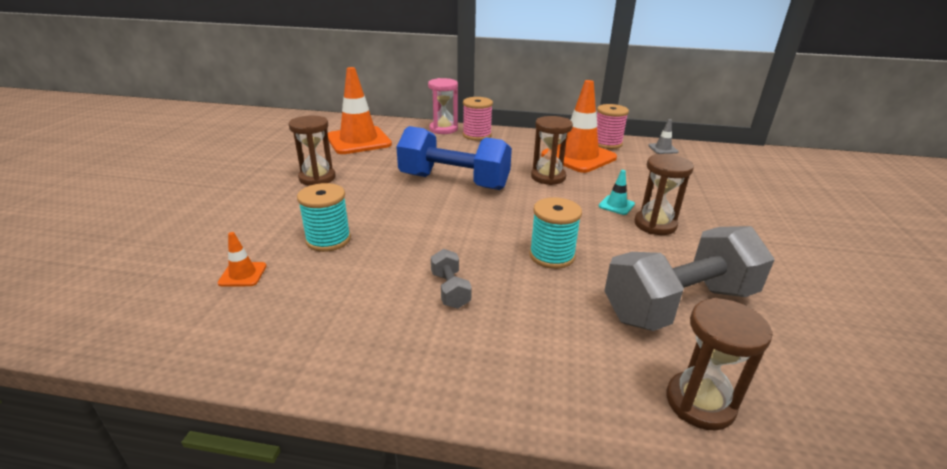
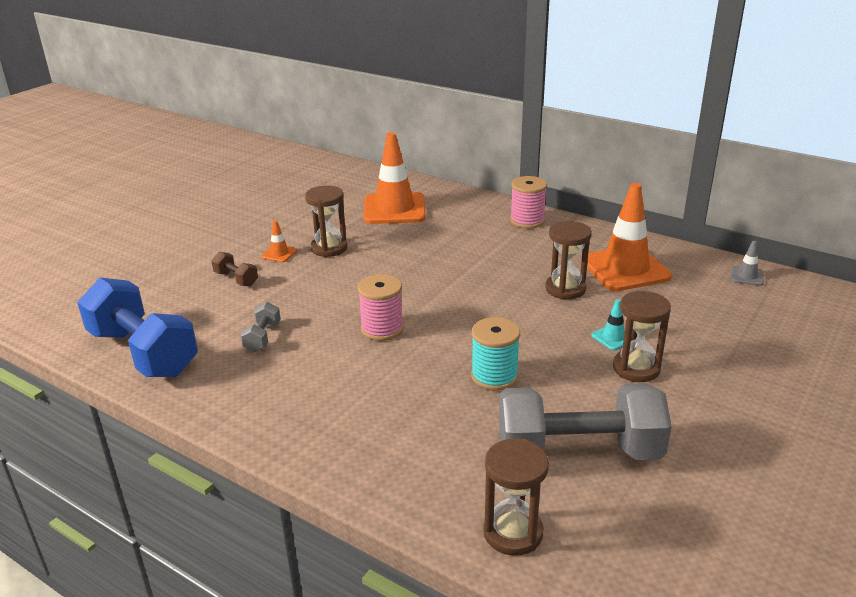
camera: 25 degrees right, 0 degrees up
(232, 219) = (236, 279): none -> brown dumbbell
(243, 274) = (220, 333): orange traffic cone -> orange traffic cone (279, 254)
(328, 240) = (303, 315): turquoise spool -> none
(443, 129) = (495, 207): pink hourglass -> none
(450, 290) = (376, 386): grey dumbbell -> grey dumbbell (262, 337)
(454, 182) = (458, 276): blue dumbbell -> blue dumbbell (143, 353)
(607, 143) = (678, 257): pink spool -> pink spool (382, 329)

